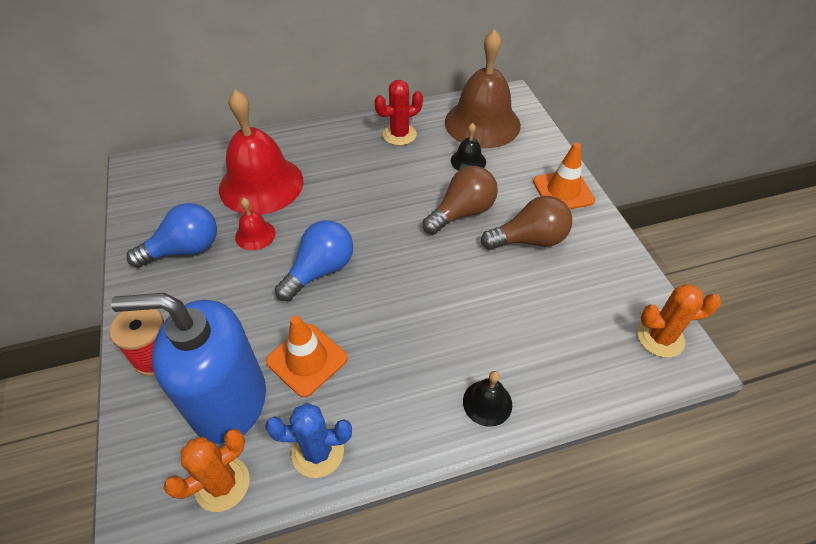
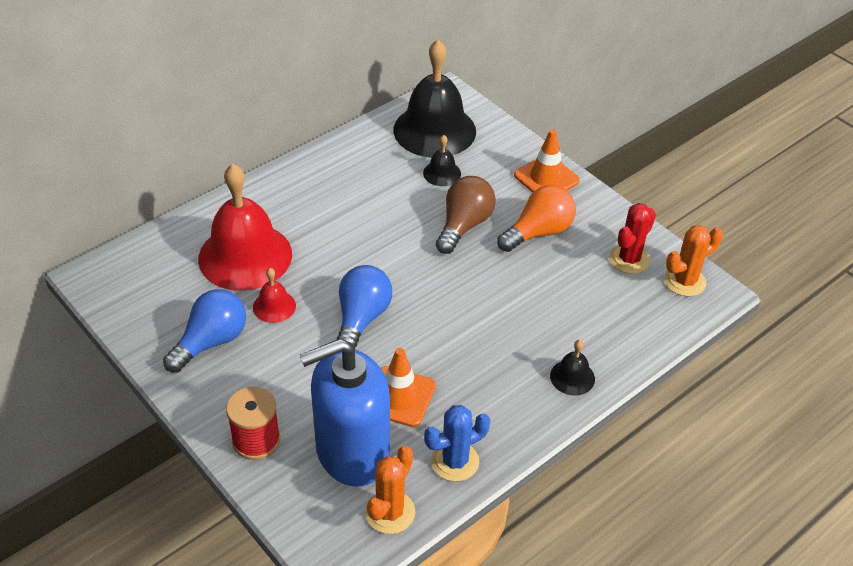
camera: 25 degrees left, 5 degrees down
(399, 134) = (357, 165): red cactus -> red cactus (629, 259)
(482, 123) = (434, 130): brown bell -> black bell
(529, 239) = (538, 232): brown light bulb -> orange light bulb

